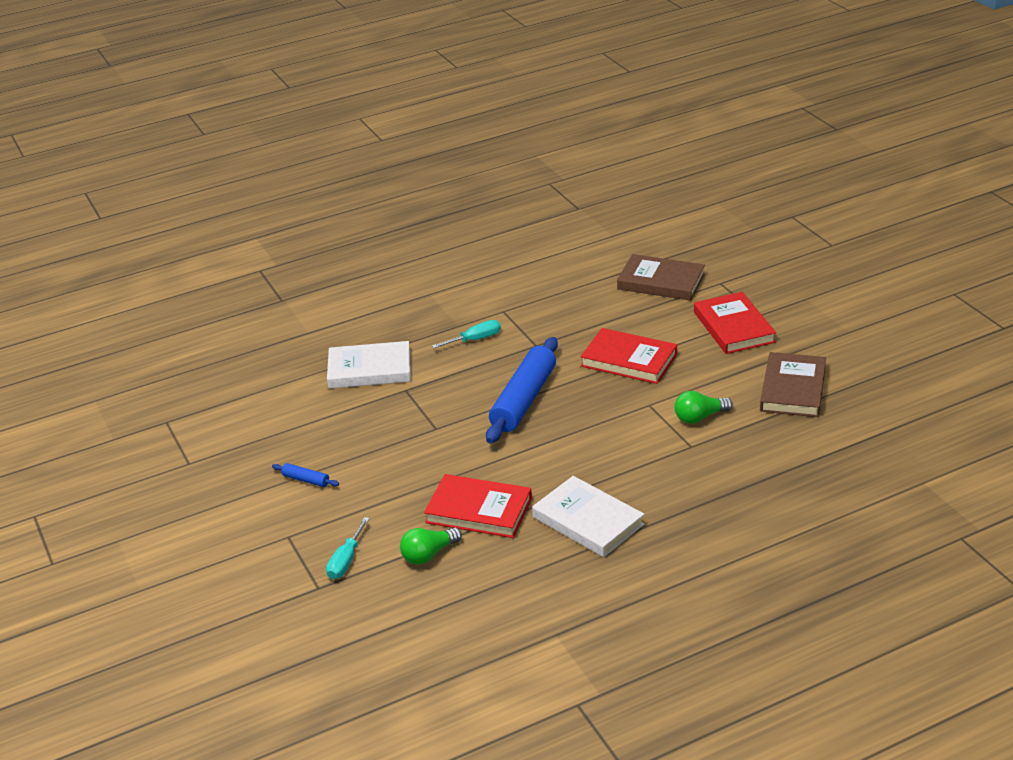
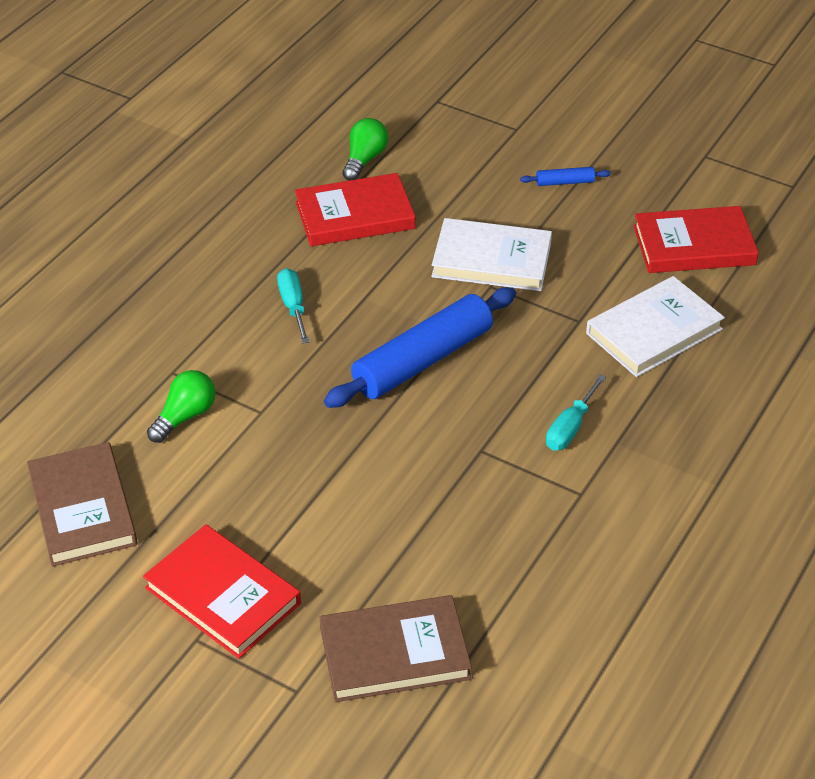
camera: 145 degrees right, 10 degrees up
(346, 561) = (437, 128): turquoise screwdriver -> turquoise screwdriver (293, 306)
(524, 400) = (422, 360): blue rolling pin -> blue rolling pin turned 60 degrees clockwise
(588, 521) = (232, 245): white book -> white book (491, 260)
(629, 360) = (335, 473): red book -> red book (694, 245)

